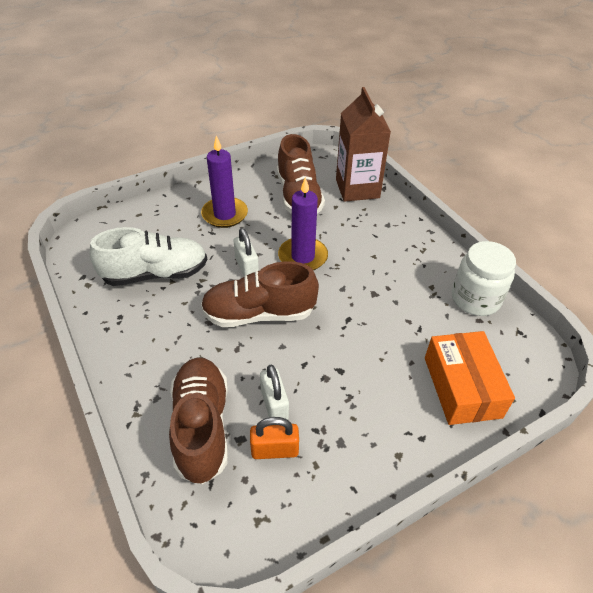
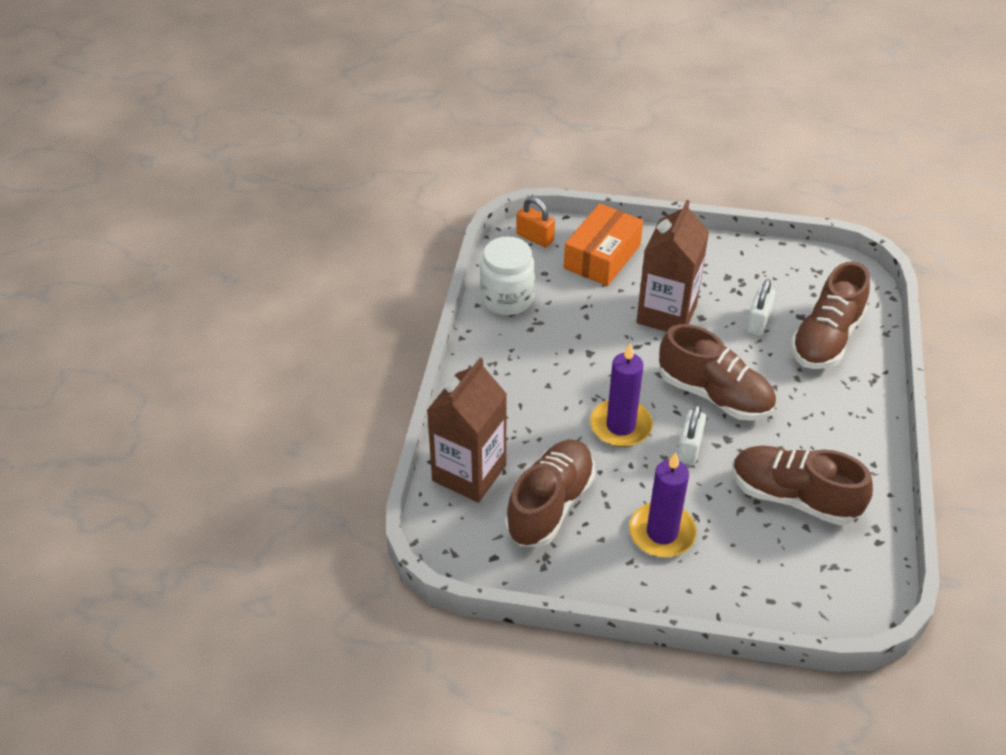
camera: 140 degrees left, 0 degrees up
(155, 274) = (793, 497): white shoe -> brown shoe
(275, 450) = (779, 297): orange padlock -> orange padlock (535, 238)
(354, 362) = (666, 314): none -> brown carton

